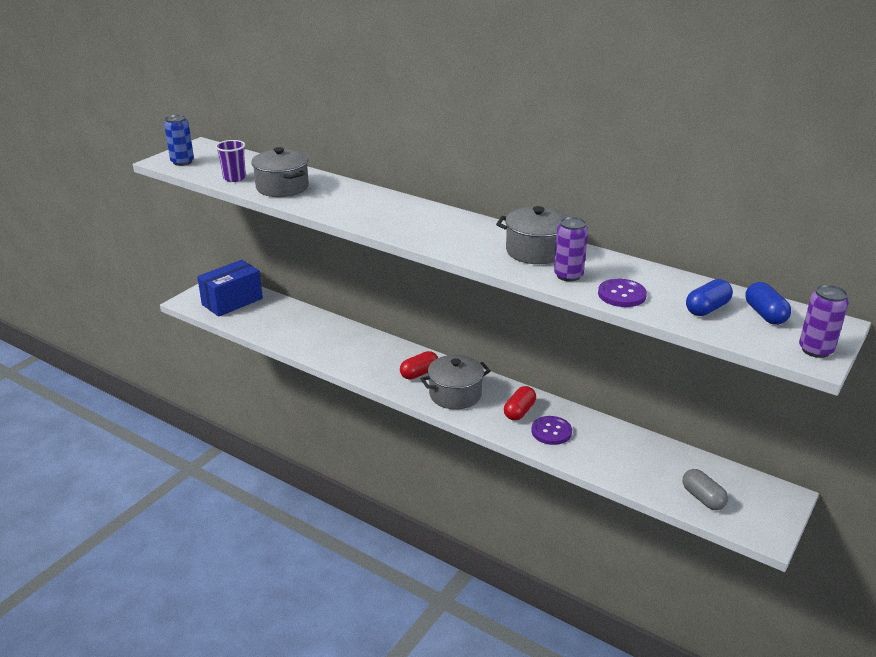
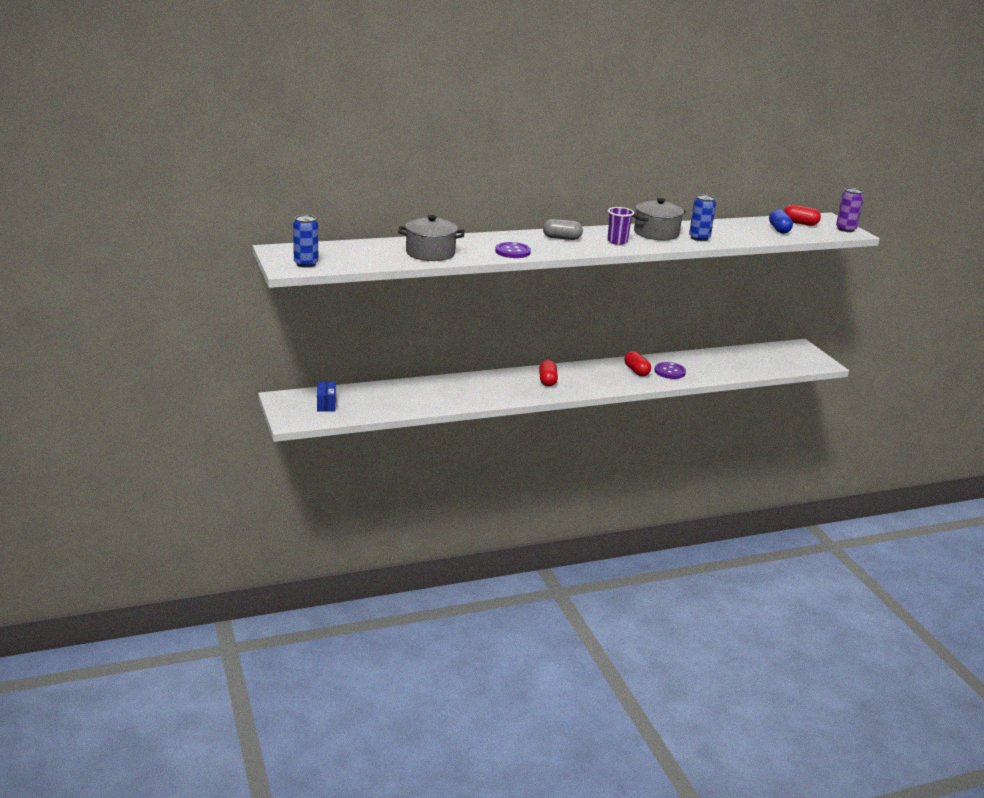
camera: 55 degrees left, 5 degrees down
(232, 301) = (326, 404): blue box -> blue box, size x0.53
(234, 178) = (380, 259): purple cup -> purple cup (617, 241)
(455, 394) = (590, 380): grey pot -> none
(568, 275) = (699, 238): purple can -> blue can
(621, 294) = (739, 237): purple button -> purple button (512, 252)
(703, 498) = (779, 363): grey capsule -> grey capsule (562, 238)
(765, 314) = (800, 223): blue capsule -> red capsule

